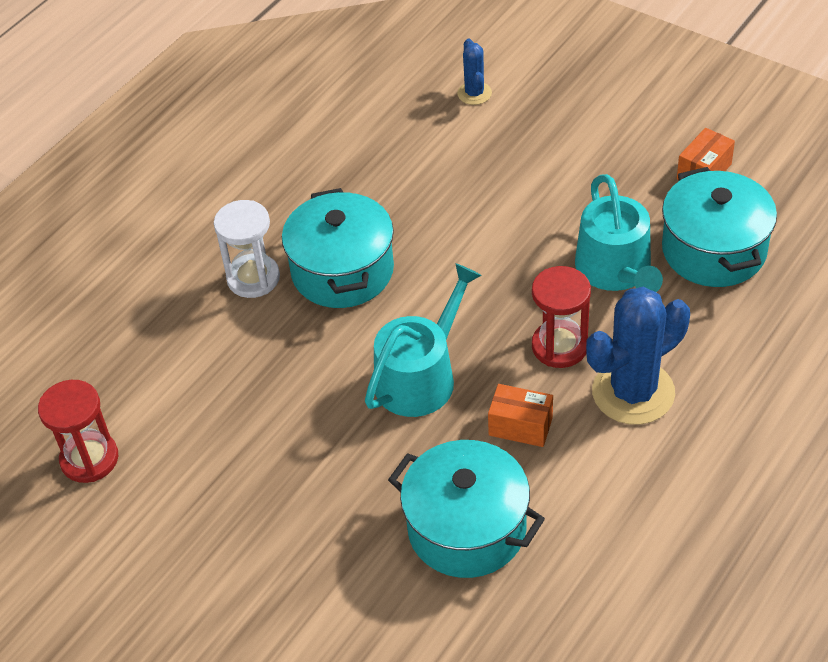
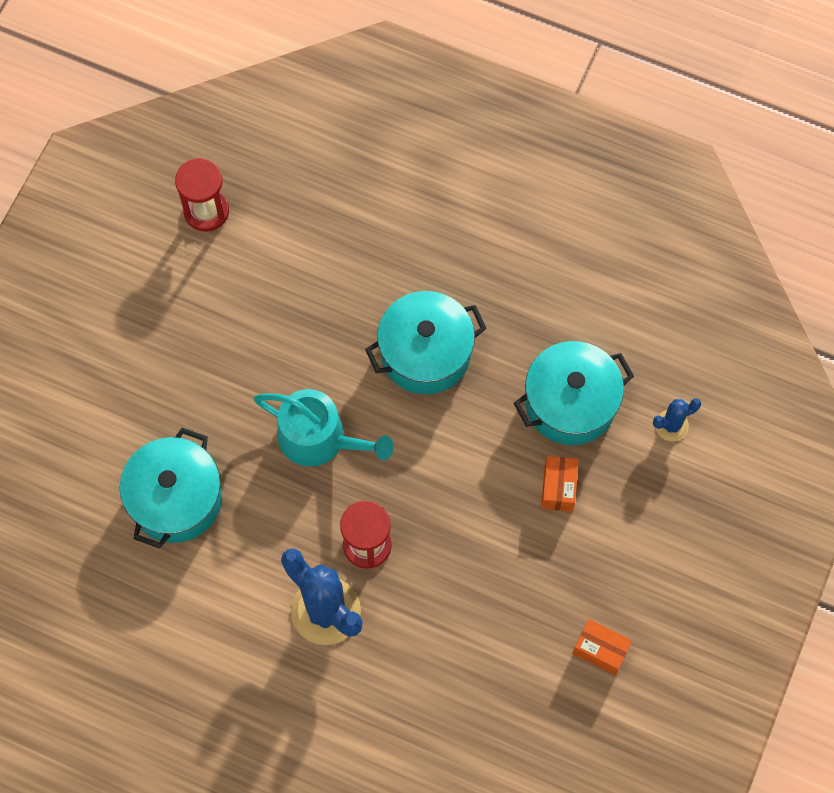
camera: 75 degrees right, 20 degrees up
(253, 278) = (406, 284): white hourglass -> none
(520, 426) = (279, 525): orange box -> orange box (558, 488)
(616, 270) = (461, 583): turquoise watering can -> none
(714, 250) = (499, 666): turquoise pot -> turquoise pot (570, 403)

